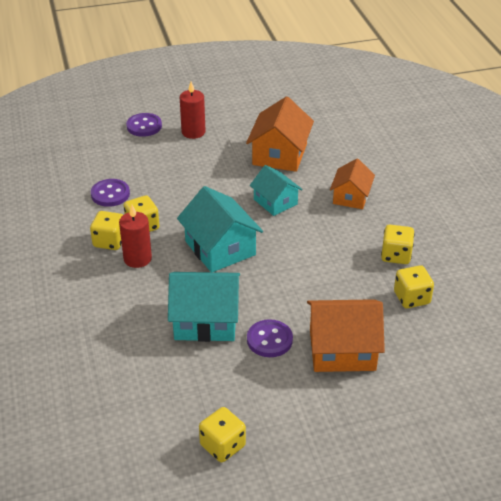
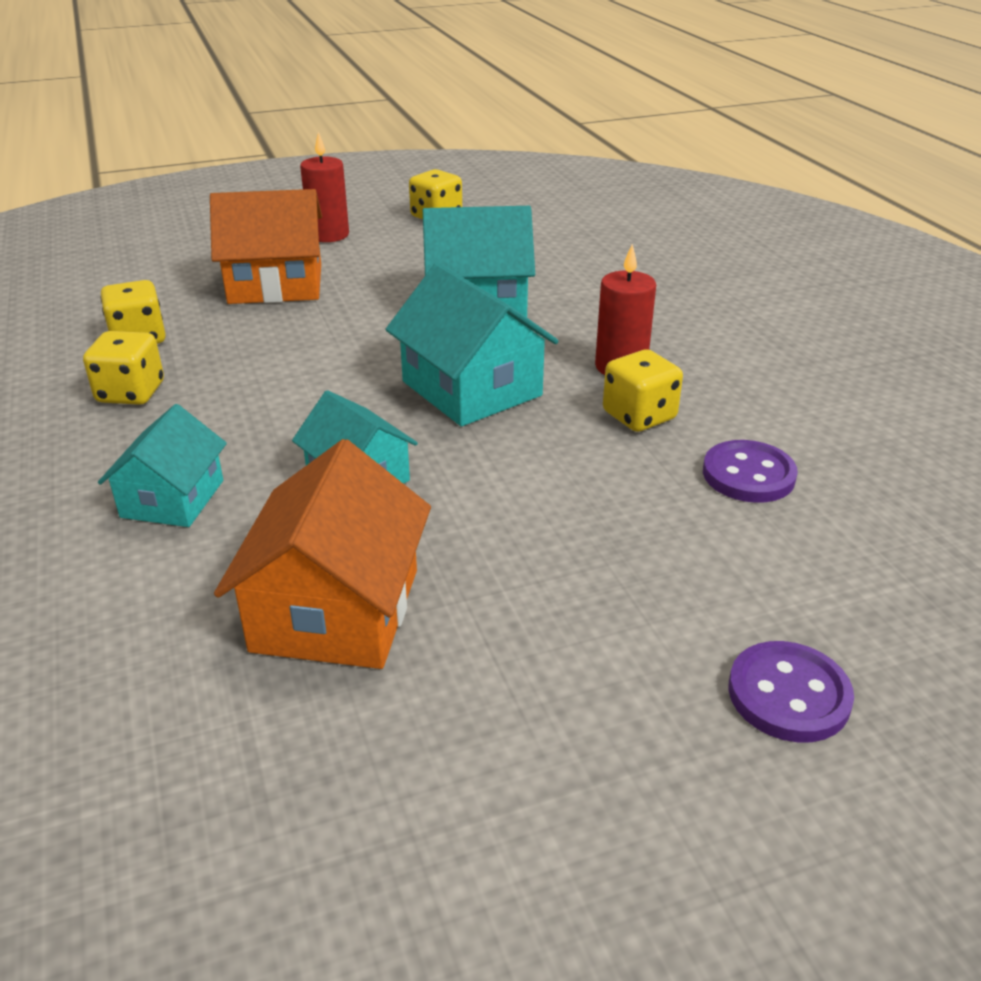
camera: 175 degrees right, 5 degrees down
(110, 241) = (688, 389): yellow dice -> none
(193, 132) = (616, 680): red candle -> red candle (328, 235)
(269, 340) = (380, 288): purple button -> none
(351, 197) = (173, 498): orange house -> turquoise house

